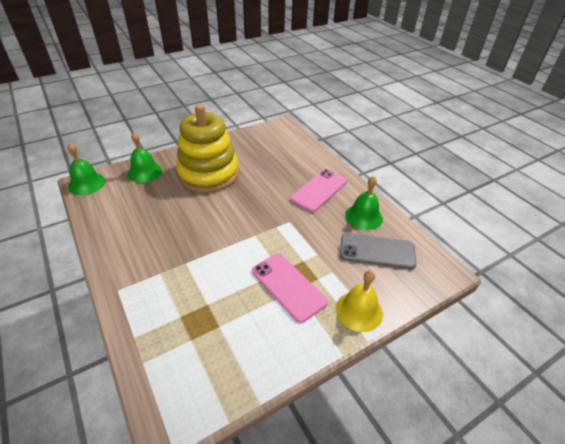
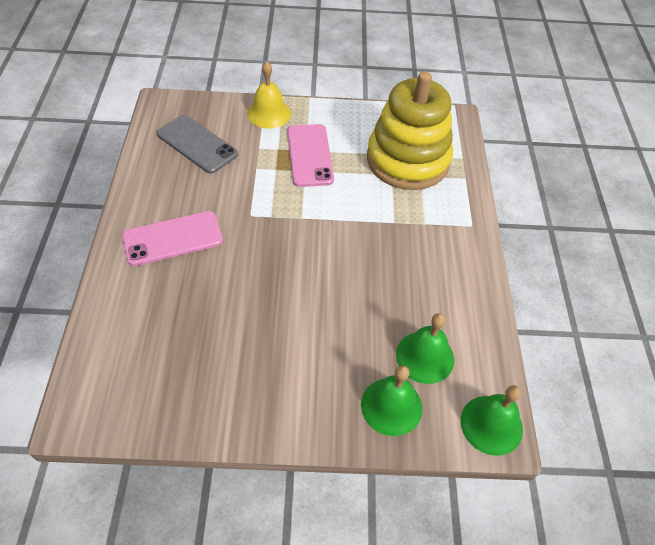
camera: 150 degrees left, 10 degrees up
(208, 173) = (294, 348): yellow stacking toy -> yellow stacking toy (408, 160)
(363, 216) = (164, 181): green bell -> green bell (425, 357)

